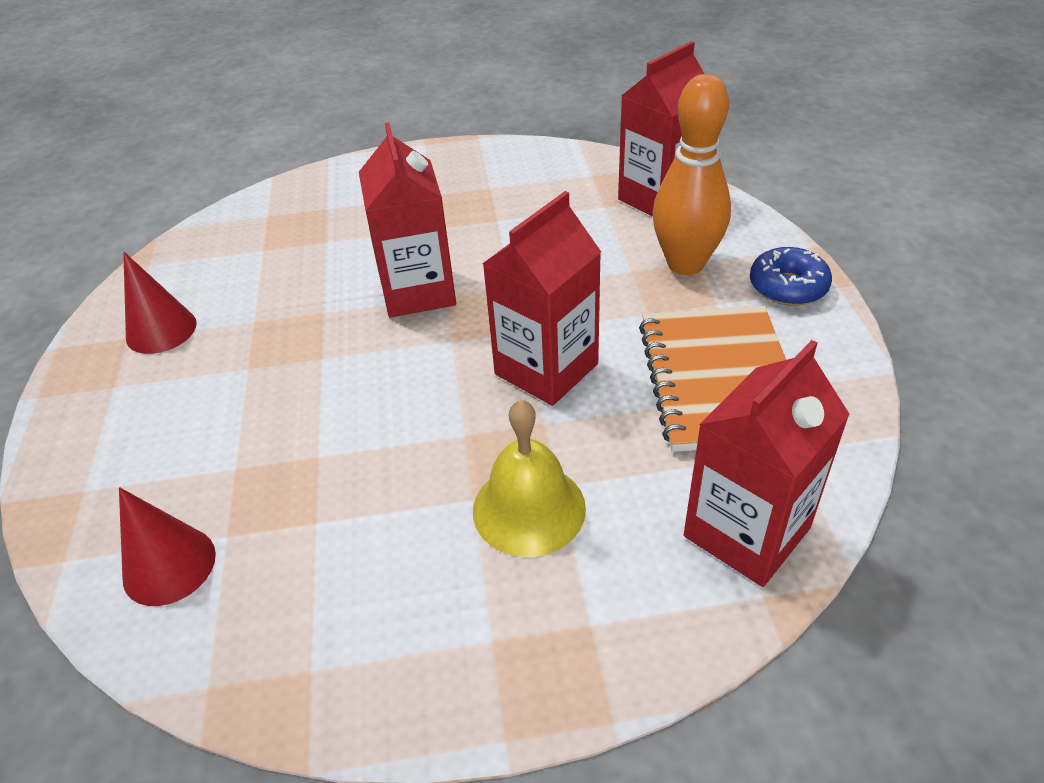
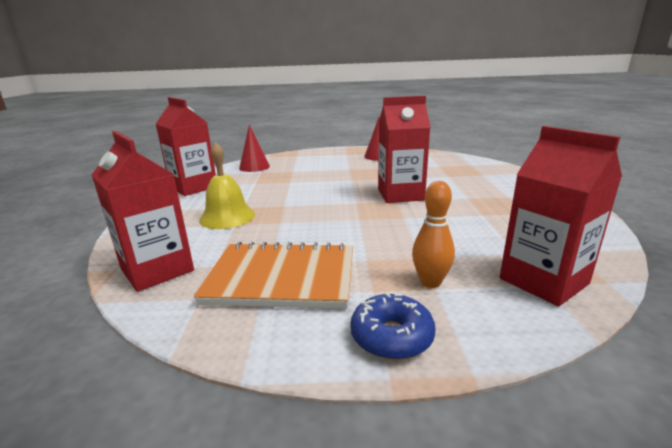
camera: 95 degrees right, 20 degrees down
(546, 369) = (321, 224): red carton -> red carton (193, 187)
(685, 264) = (430, 282): orange bowling pin -> orange bowling pin, size x0.61

